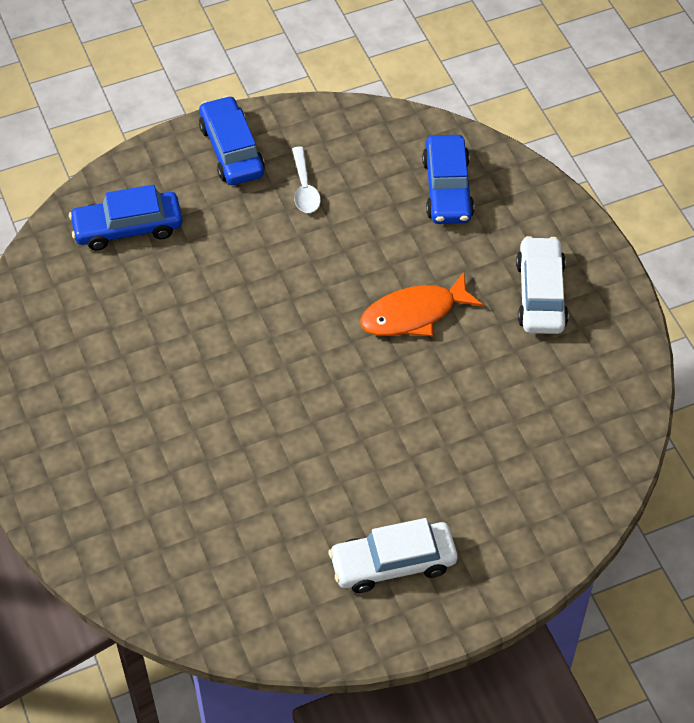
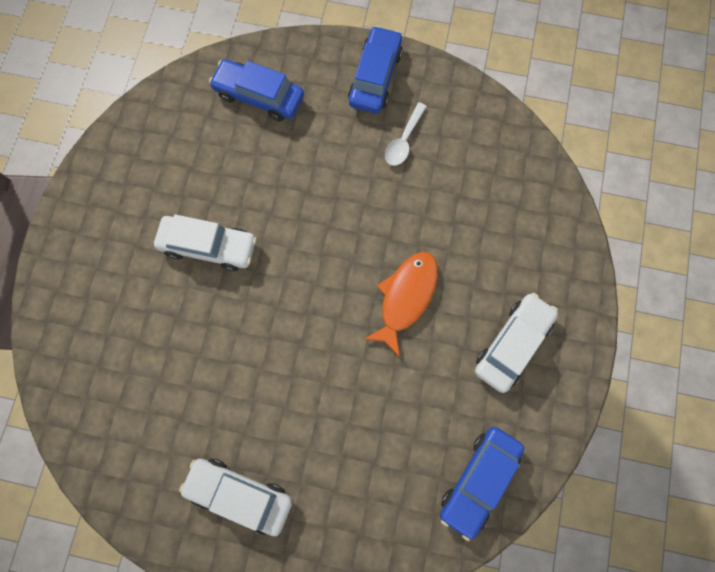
camera: 35 degrees right, 20 degrees up
(187, 382) = (209, 246): none -> white car
(414, 314) = (405, 297): orange fish -> orange fish turned 105 degrees clockwise
(447, 189) = (508, 207): blue car -> blue car (478, 480)

